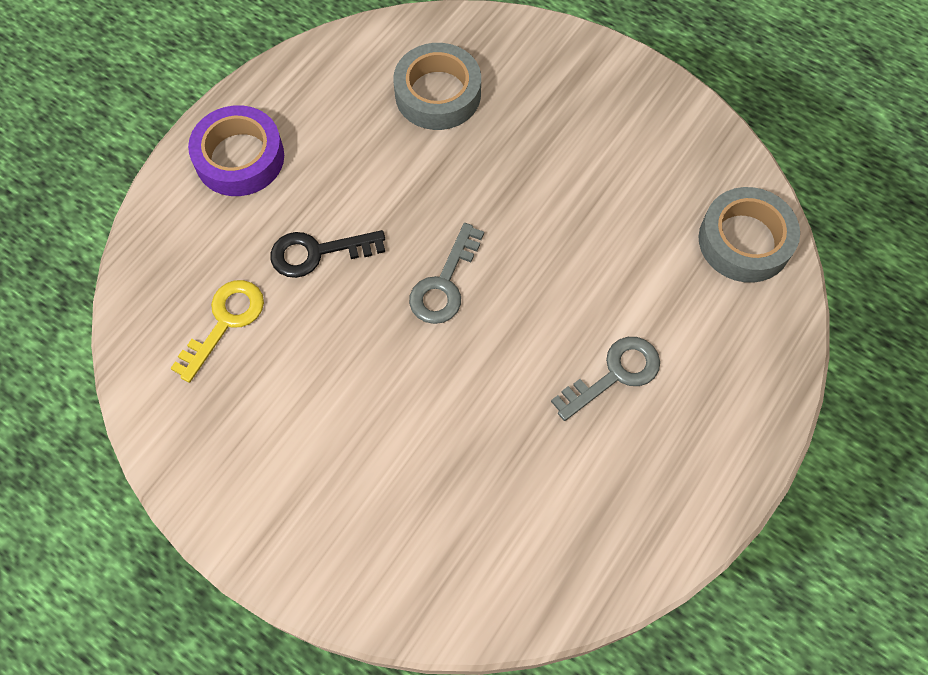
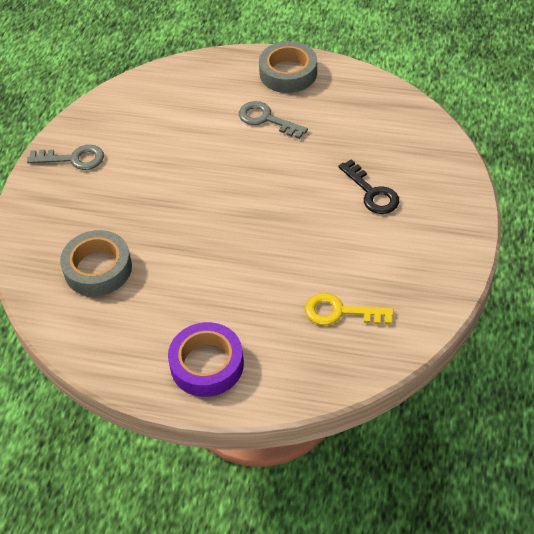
camera: 110 degrees left, 15 degrees down
(317, 253) = (261, 284): black key -> black key (372, 192)
(444, 283) = (249, 211): grey key -> grey key (73, 159)
(744, 241) = (149, 91): grey tape -> grey tape (288, 73)

